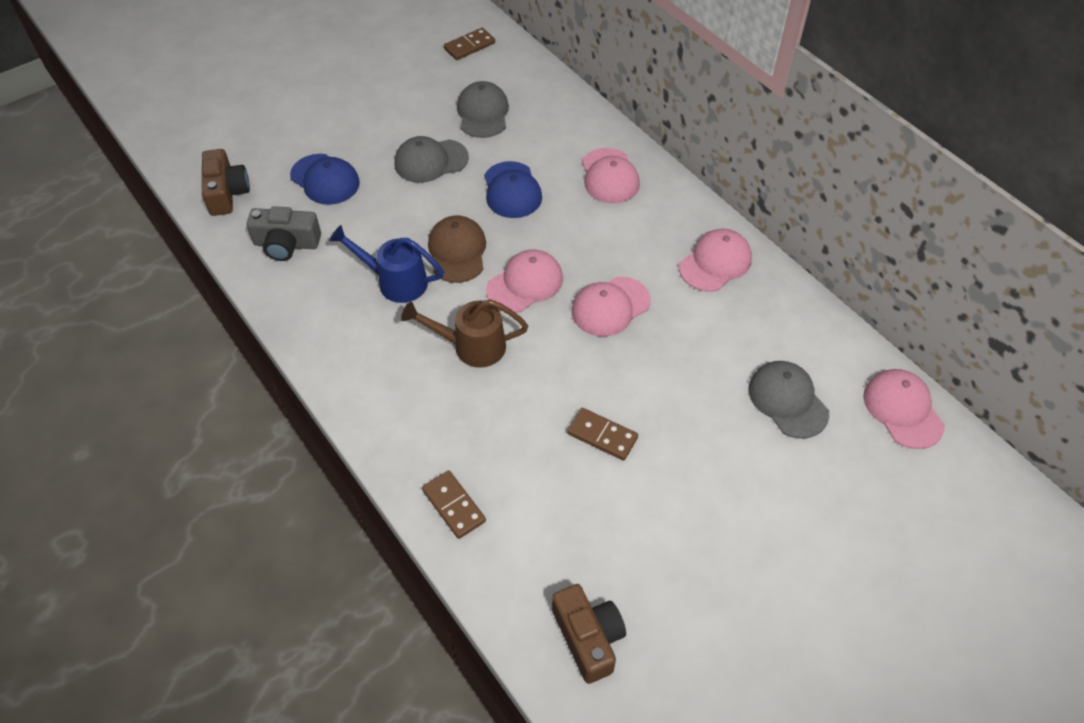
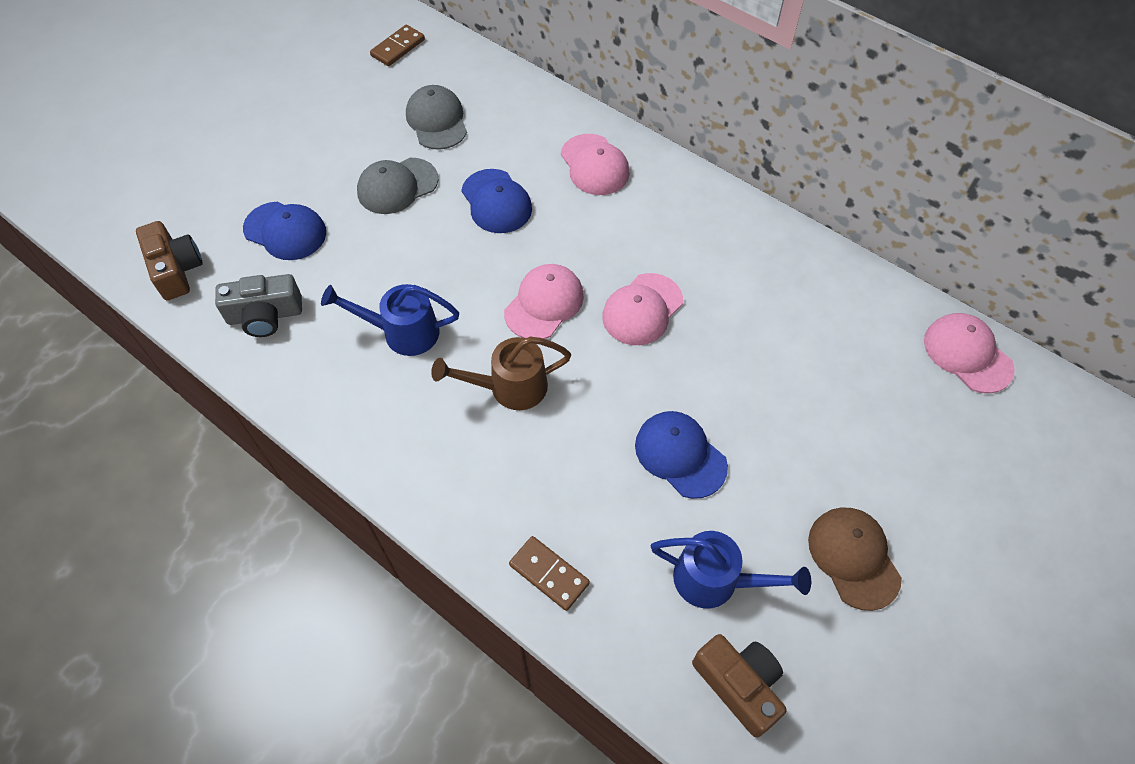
camera: 15 degrees left, 5 degrees up
(457, 251) = (459, 283): brown cap -> brown cap (853, 558)
(598, 547) = (716, 580): none -> blue watering can
(602, 436) = (680, 455): brown domino -> blue cap
(715, 263) = (733, 238): pink cap -> none
(787, 401) = (854, 371): grey cap -> none

